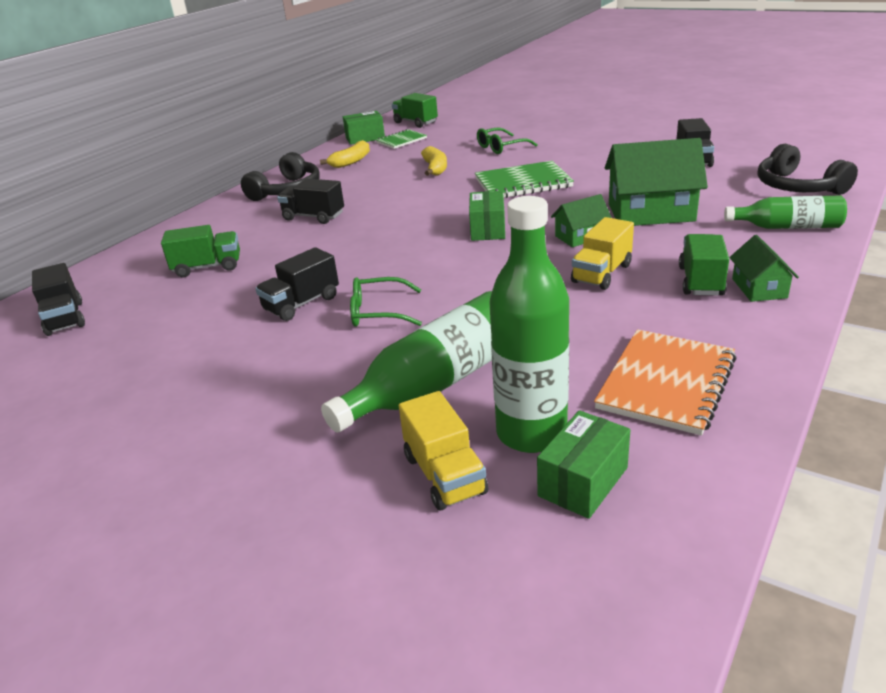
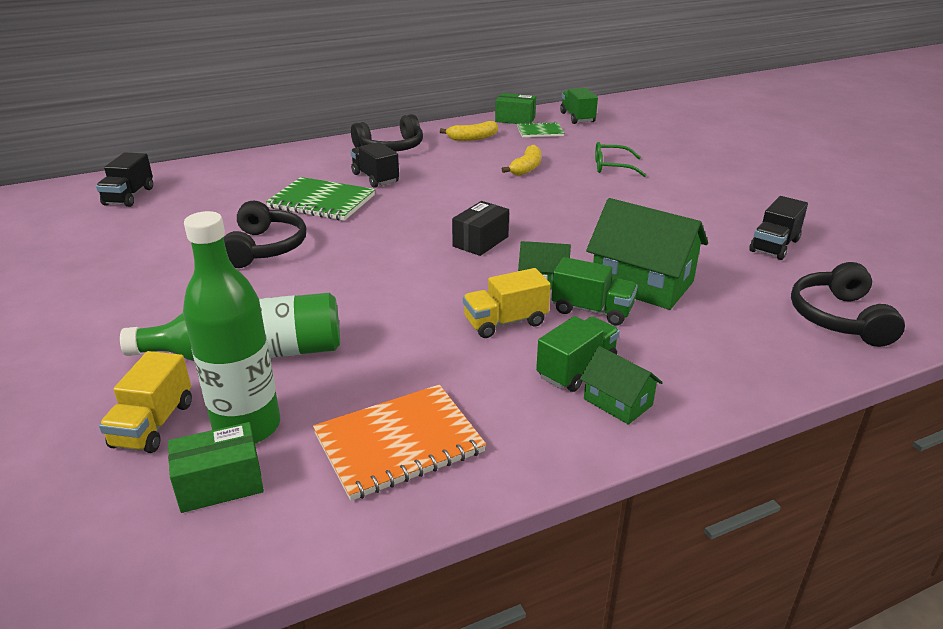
camera: 30 degrees right, 0 degrees up
(208, 267) = (253, 192): green truck -> green truck (592, 310)
(302, 304) = (264, 248): black truck -> black headphones
(378, 312) = (299, 278): green glasses -> none
(488, 229) = (480, 241): green box -> black box
(523, 183) = (576, 209): green notebook -> green notebook (321, 202)
(759, 288) = (618, 402): green house -> green house turned 75 degrees counterclockwise
(787, 227) = (752, 355): green bottle -> none

